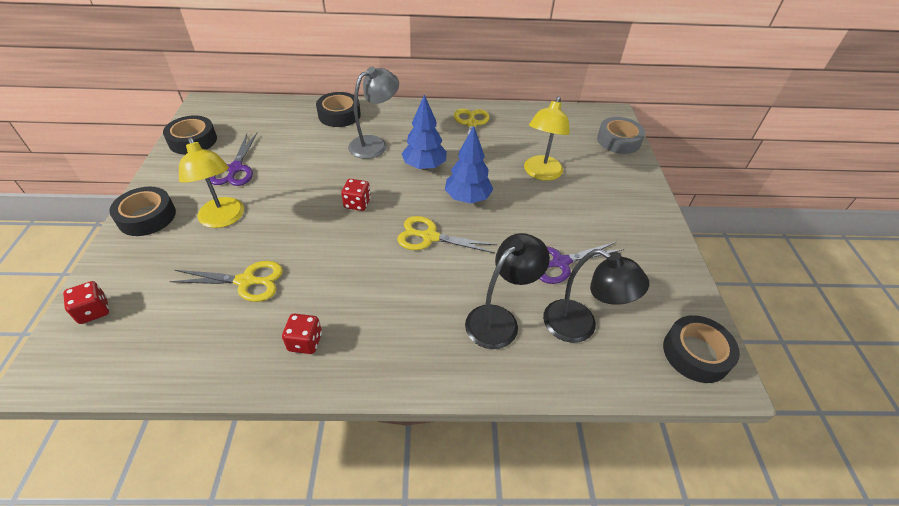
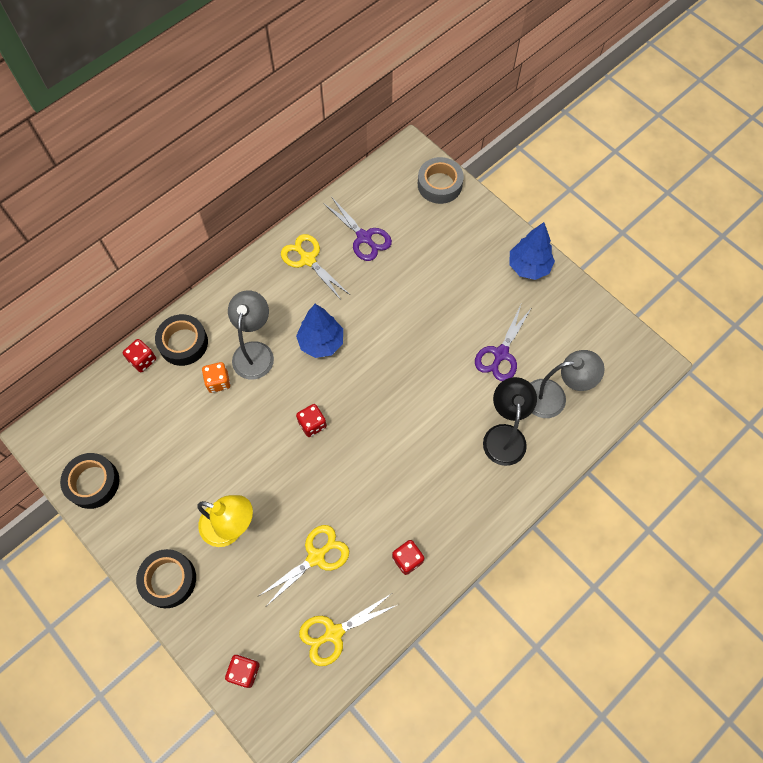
camera: 40 degrees left, 20 degrees up
(235, 169) = (173, 477): purple scissors -> purple scissors (364, 237)
(306, 108) = (142, 360): none -> red dice
(331, 143) = (218, 382): none -> orange dice
(430, 237) = (396, 408): yellow scissors -> yellow scissors (334, 633)
(467, 198) = (386, 348): blue tree -> blue tree (529, 267)
(541, 173) = (414, 274): yellow lamp -> none
(580, 327) = (554, 397): black lamp -> grey lamp
(696, 353) = (629, 359): black tape -> none

